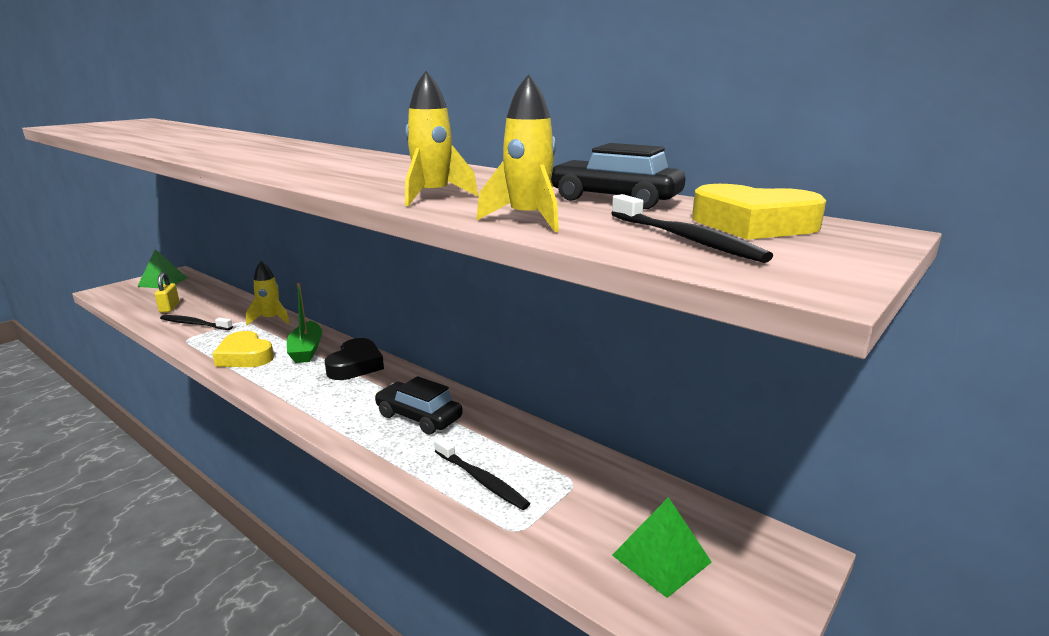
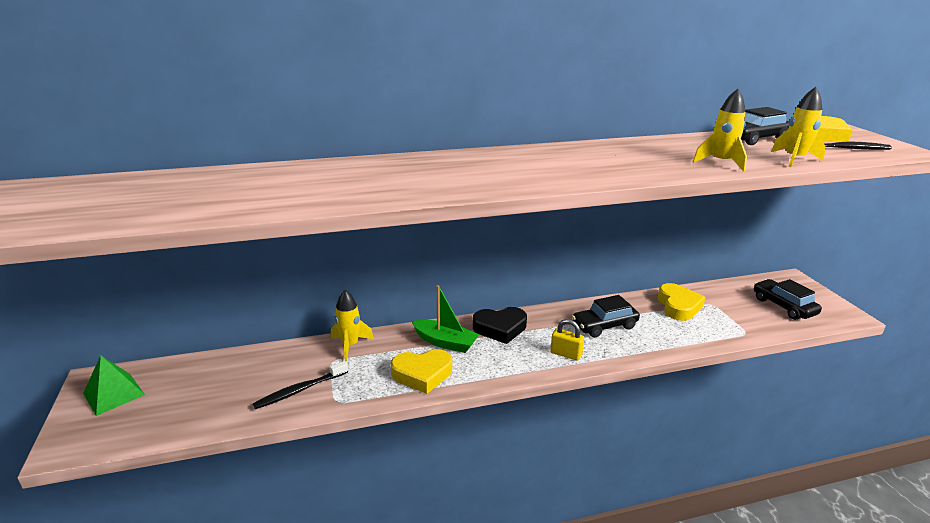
camera: 55 degrees left, 5 degrees up
(169, 308) = (221, 400): yellow padlock -> yellow padlock (565, 354)
(355, 365) = (500, 328): black heart -> black heart turned 120 degrees clockwise
(481, 480) = (693, 328): black toothbrush -> none
(531, 456) = (678, 306): none -> yellow heart
(661, 558) = (783, 306): green pyramid -> black car

